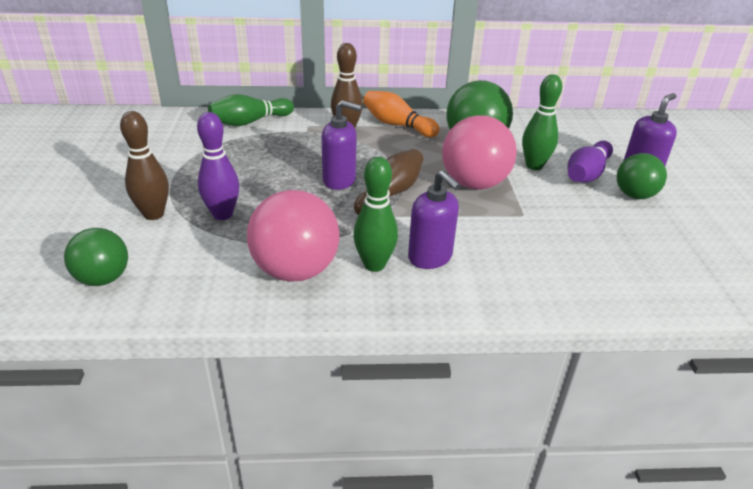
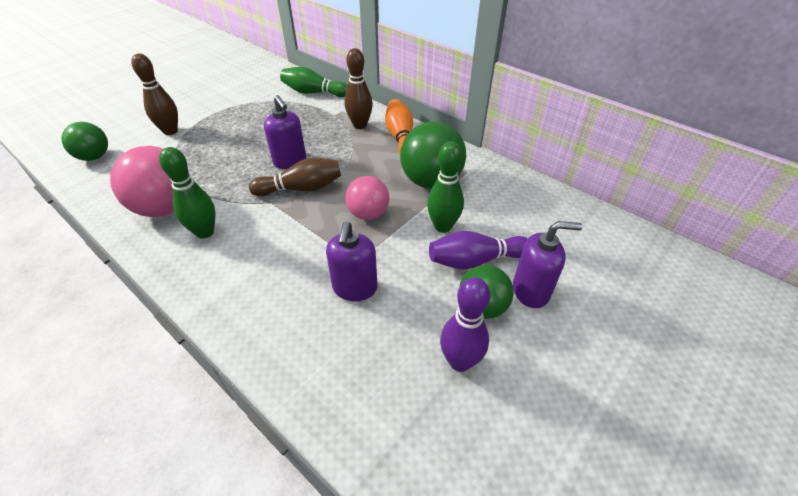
camera: 45 degrees right, 10 degrees up
(222, 214) = (196, 149): purple bowling pin -> purple bowling pin (460, 361)
(430, 257) = (241, 250): purple soap dispenser -> purple soap dispenser (355, 288)
(474, 184) = (368, 214): pink ball -> pink ball, size x0.63

